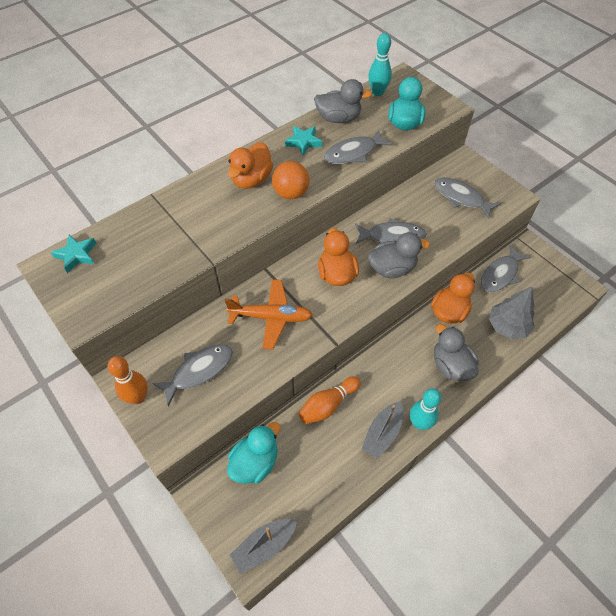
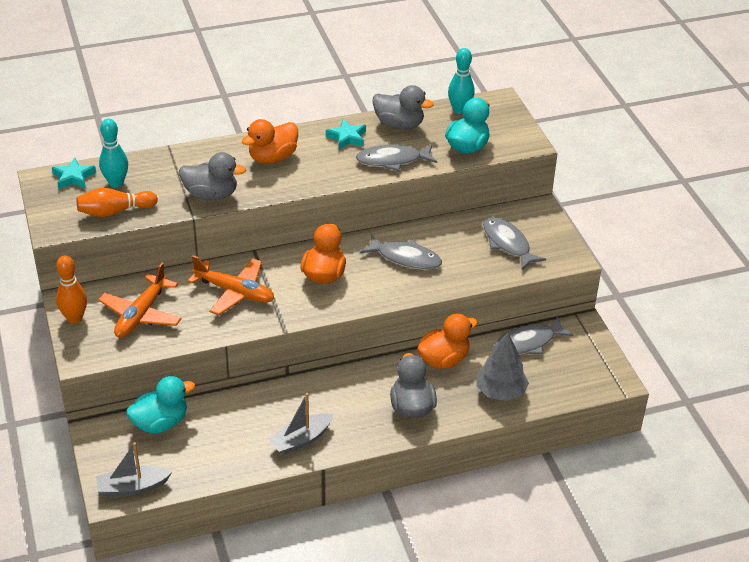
camera: 20 degrees right, 15 degrees down
(199, 371) = (141, 315): grey fish -> orange plane
(291, 193) = (304, 179): orange ball -> none
(328, 405) = (260, 400): orange bowling pin -> orange bowling pin (115, 211)
(392, 268) = (385, 286): grey duck -> grey duck (211, 195)
(419, 423) = (345, 443): turquoise bowling pin -> turquoise bowling pin (116, 183)

